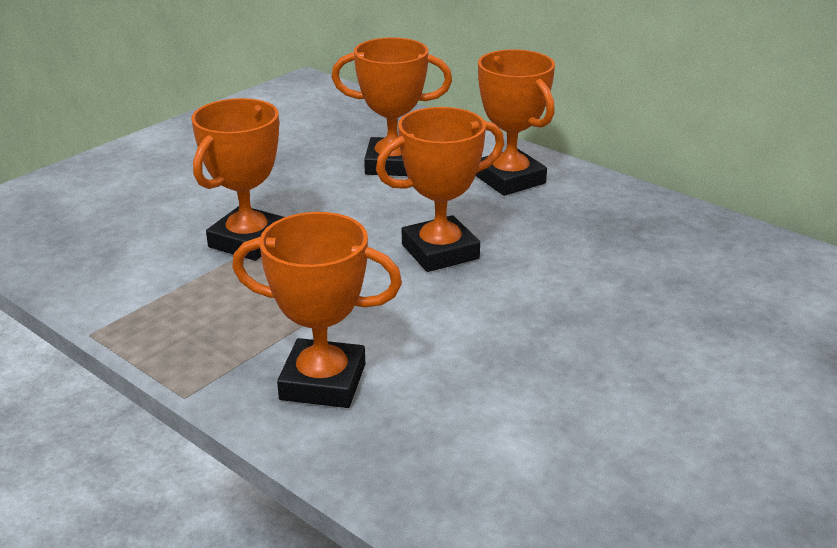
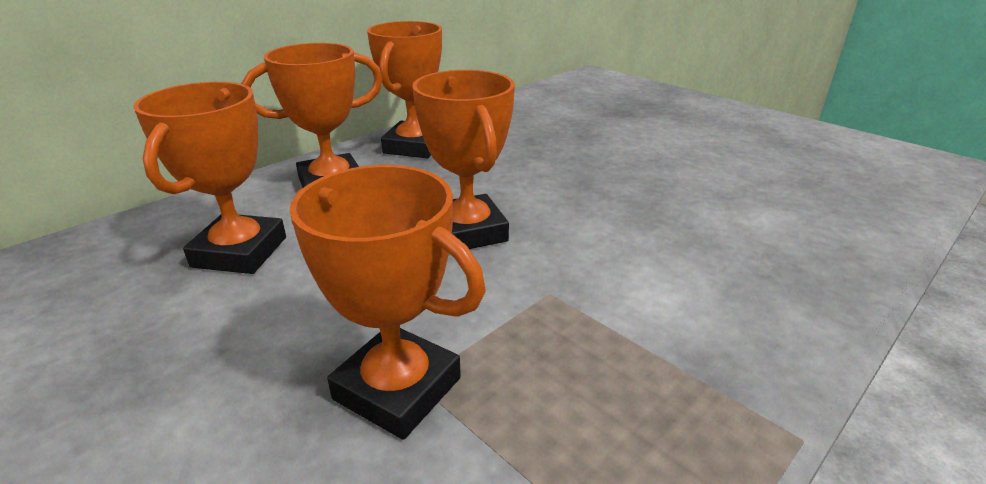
camera: 85 degrees left, 0 degrees up
(323, 382) = (723, 314): orange trophy -> orange trophy (414, 146)

